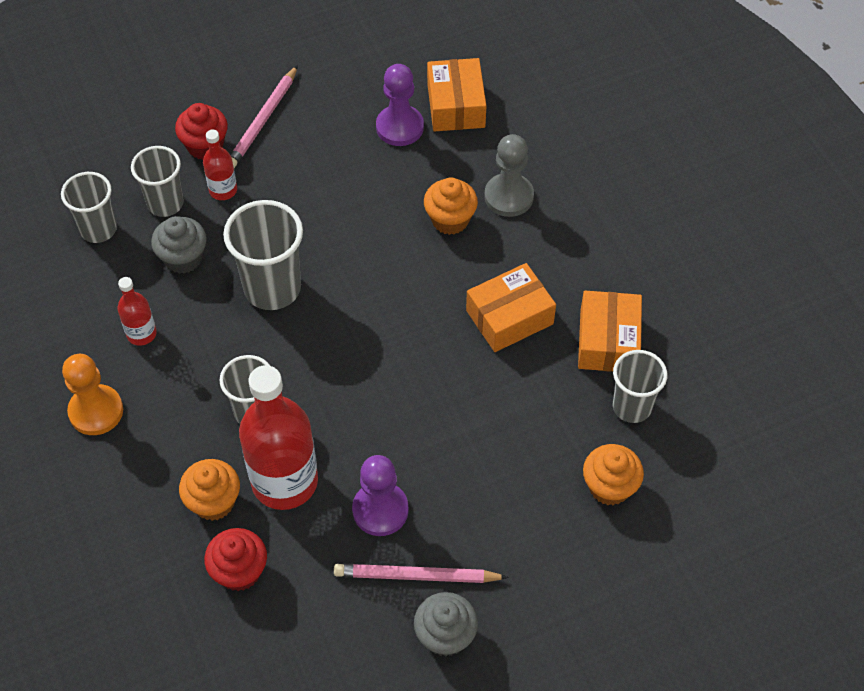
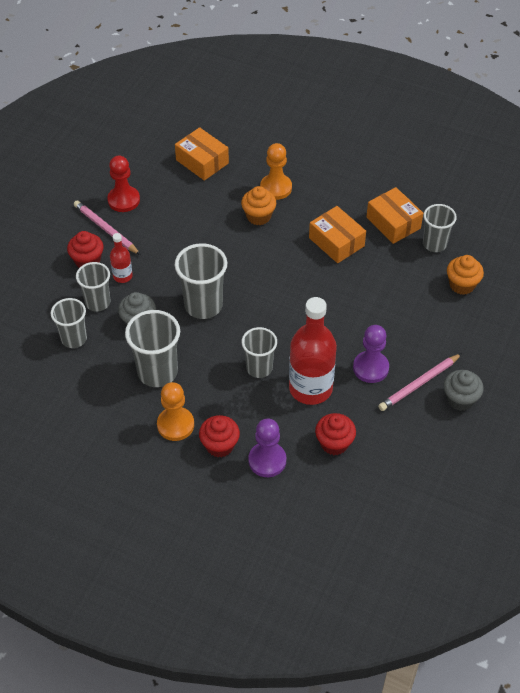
camera: 40 degrees left, 5 degrees down
(115, 473) = (219, 445): none -> red cupcake
(141, 334) = (157, 372): red bottle -> grey cup
(214, 502) = (286, 422): orange cupcake -> none
(263, 120) = (106, 229): pink pencil -> pink pencil turned 150 degrees clockwise
(318, 97) = (124, 200): none -> red pawn
(400, 127) = (184, 189): purple pawn -> purple pawn (267, 460)
(509, 196) = (276, 188): grey pawn -> orange pawn
(509, 317) = (336, 242): orange box -> orange box turned 60 degrees counterclockwise

